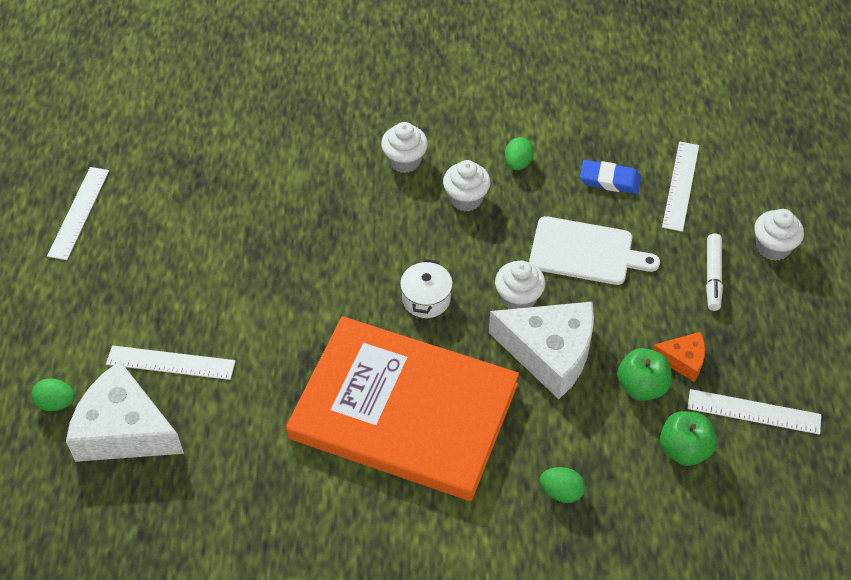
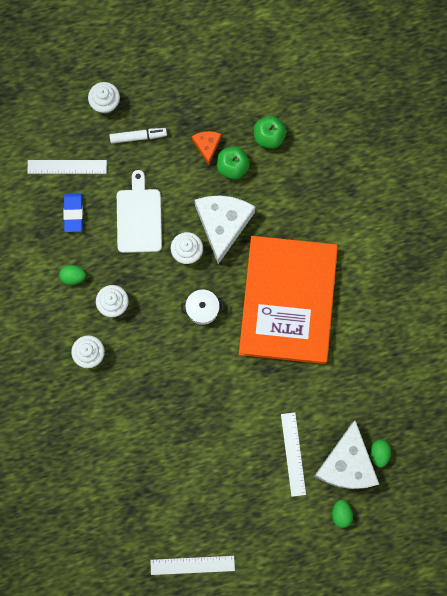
camera: 105 degrees left, 25 degrees up
(561, 492) = (315, 199): green egg -> green egg (379, 453)
(754, 412) = (232, 101): white ruler -> none

